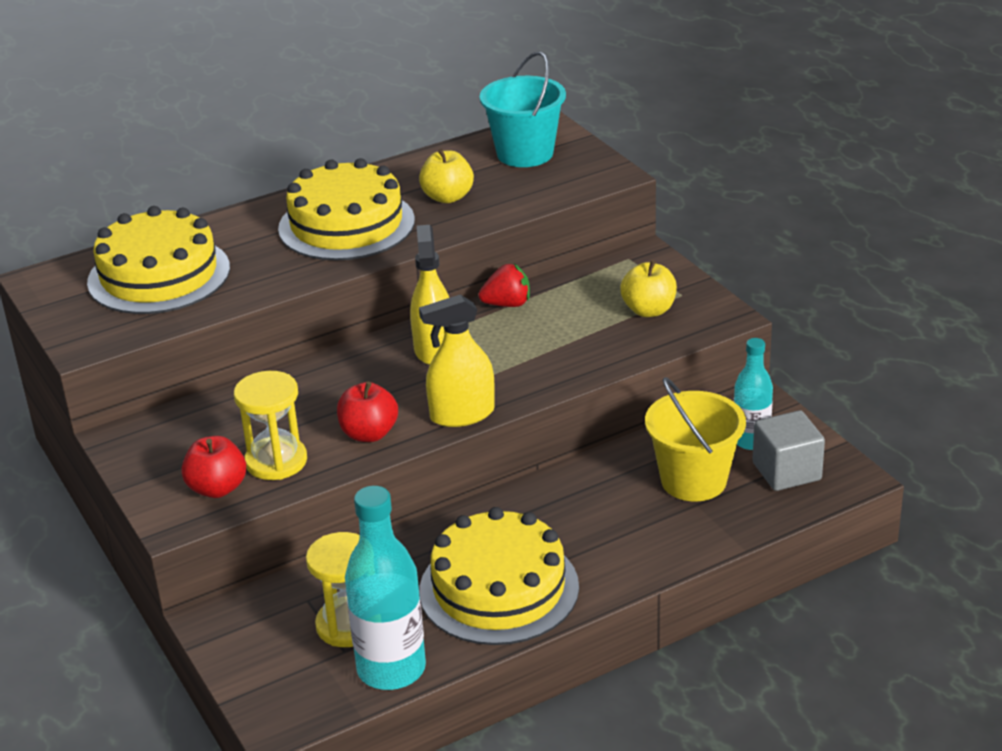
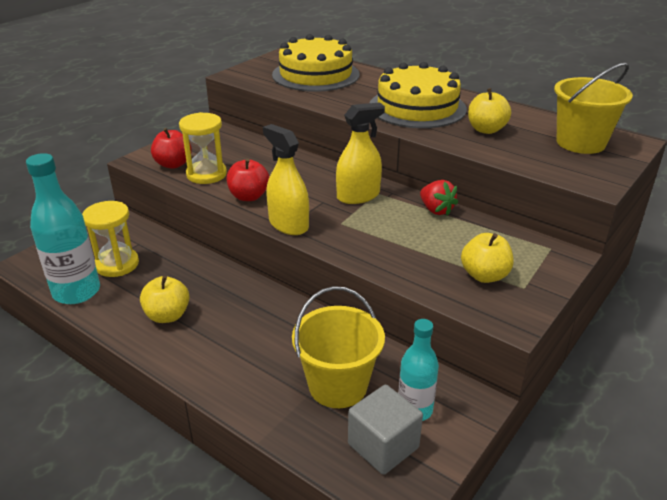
camera: 65 degrees right, 0 degrees up
(499, 588) = (167, 315): yellow cake -> yellow apple
(525, 153) = (580, 143): turquoise bucket -> yellow bucket

